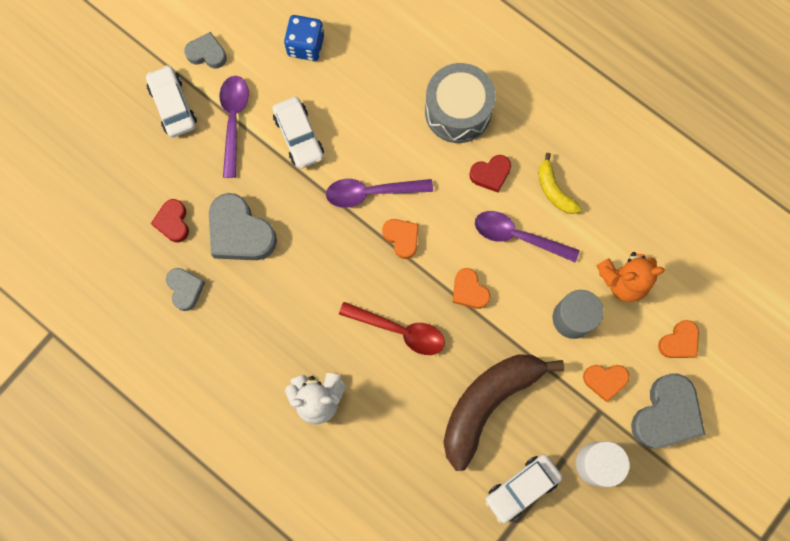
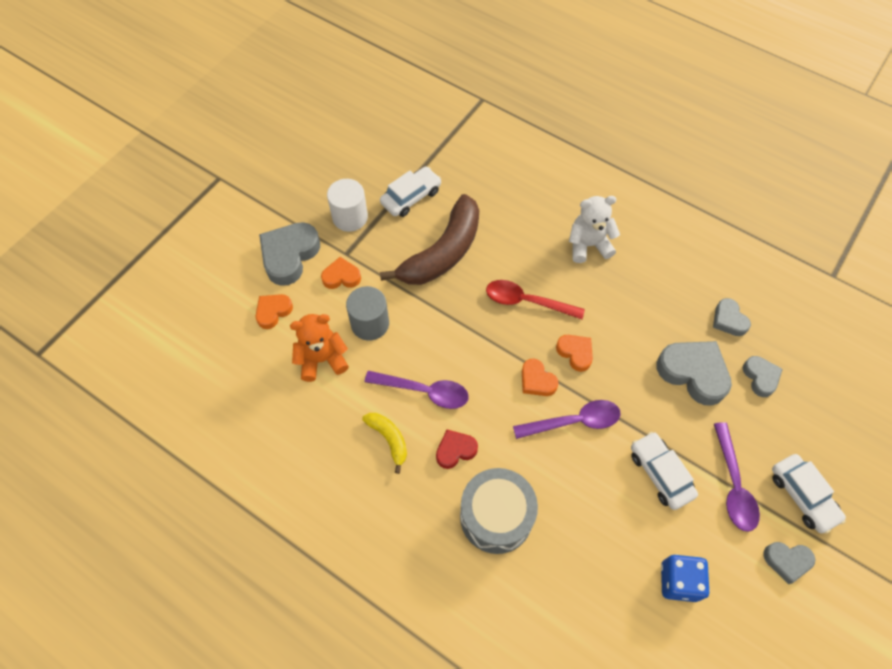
camera: 175 degrees right, 15 degrees down
(173, 222) = (760, 377): red heart -> grey heart
(469, 291) = (467, 339): orange heart -> orange heart (575, 353)

